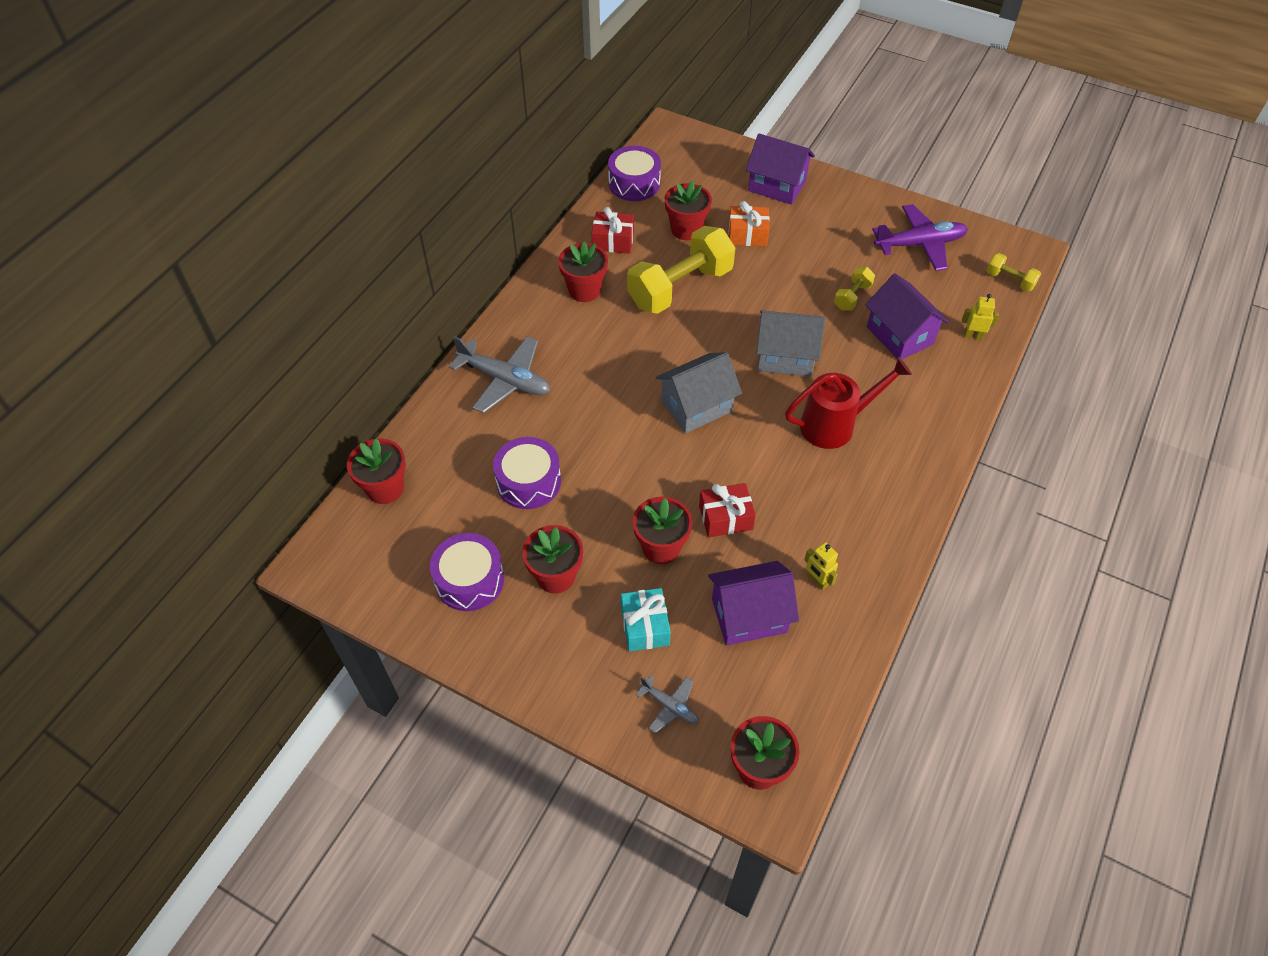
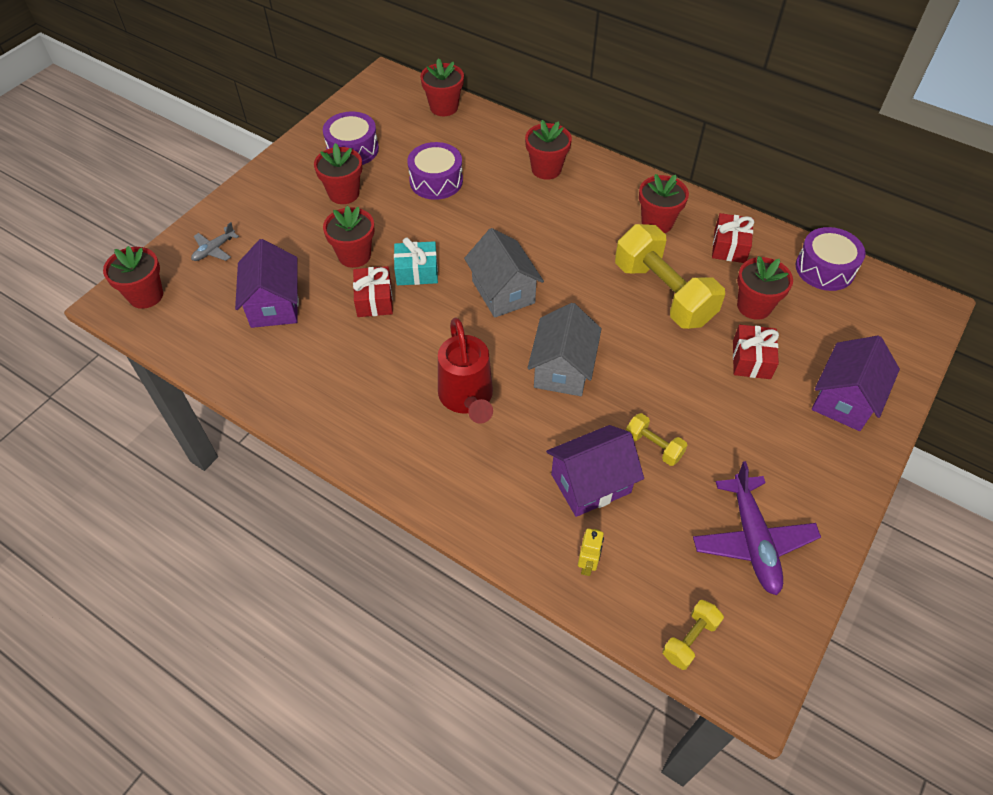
camera: 95 degrees right, 0 degrees up
(505, 380) = (546, 169): grey plane -> red flower pot
(645, 626) = (285, 240): turquoise gift -> turquoise gift (417, 272)
(747, 235) = (751, 360): orange gift -> red gift
(817, 581) = (293, 355): yellow robot -> none

